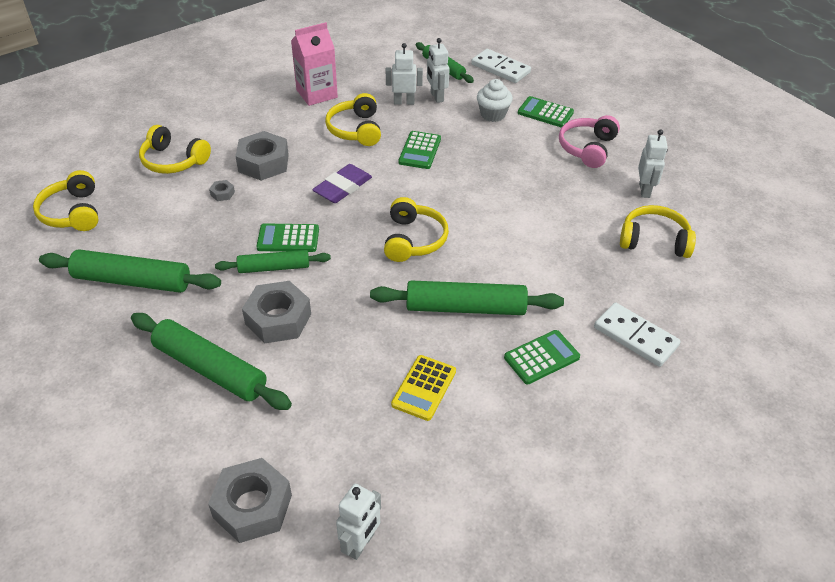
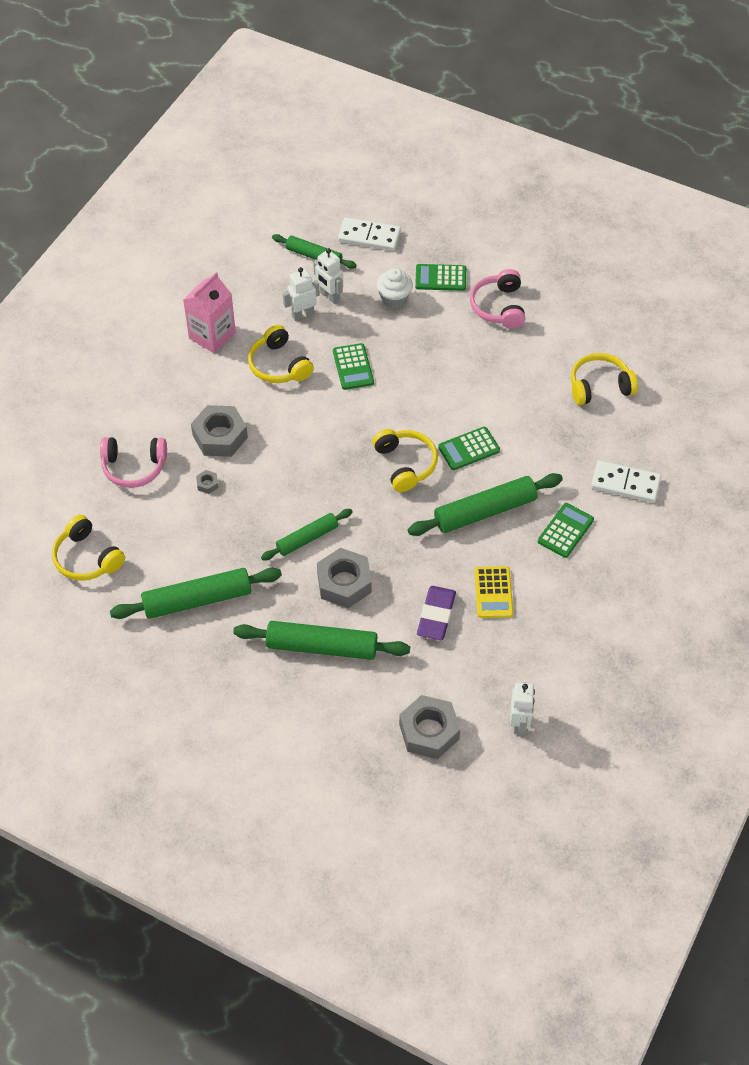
camera: 25 degrees left, 10 degrees up
(173, 160) = (134, 467): yellow headphones -> pink headphones
(288, 238) = (299, 506): green calculator -> green calculator (469, 449)
(342, 187) = (310, 434): purple eraser -> purple eraser (436, 615)
(644, 190) = (569, 336): white robot -> none

